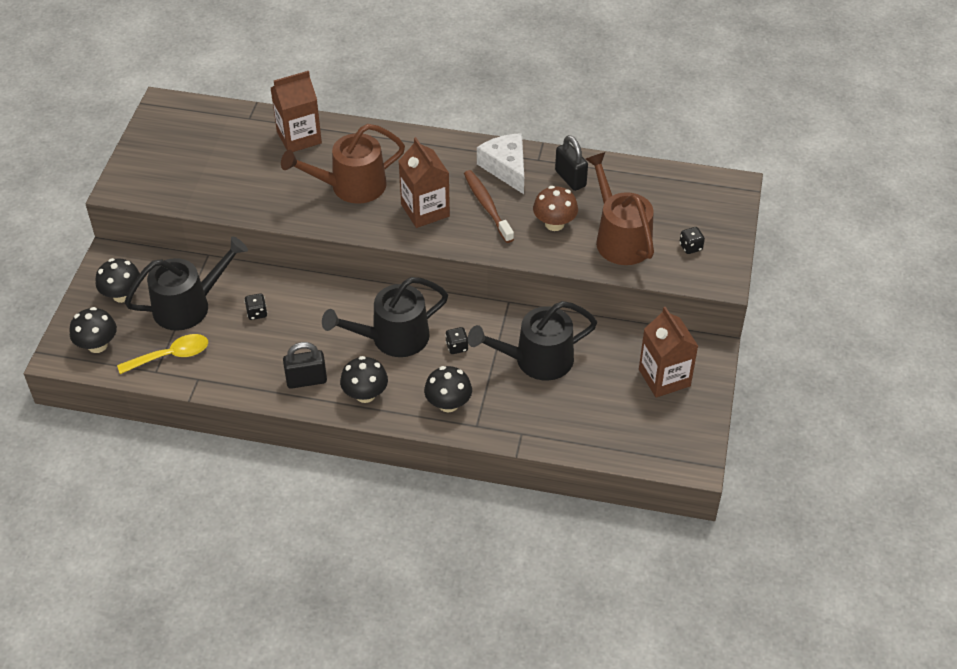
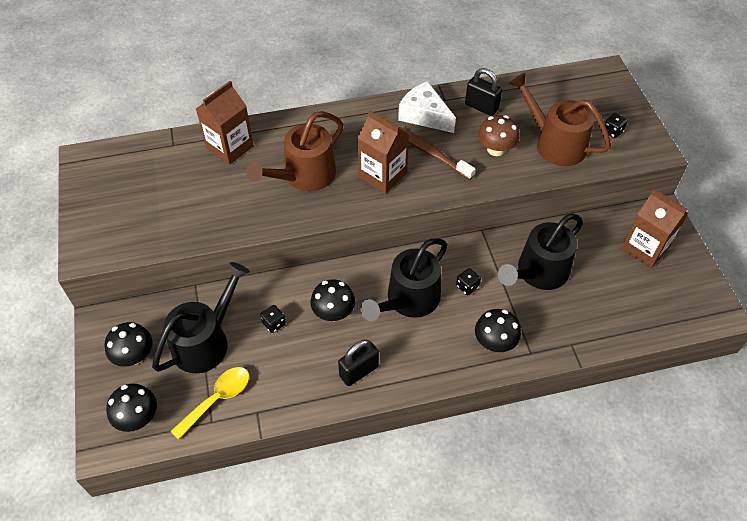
camera: 25 degrees left, 5 degrees up
(365, 394) = (419, 363): black mushroom -> black mushroom (333, 312)

